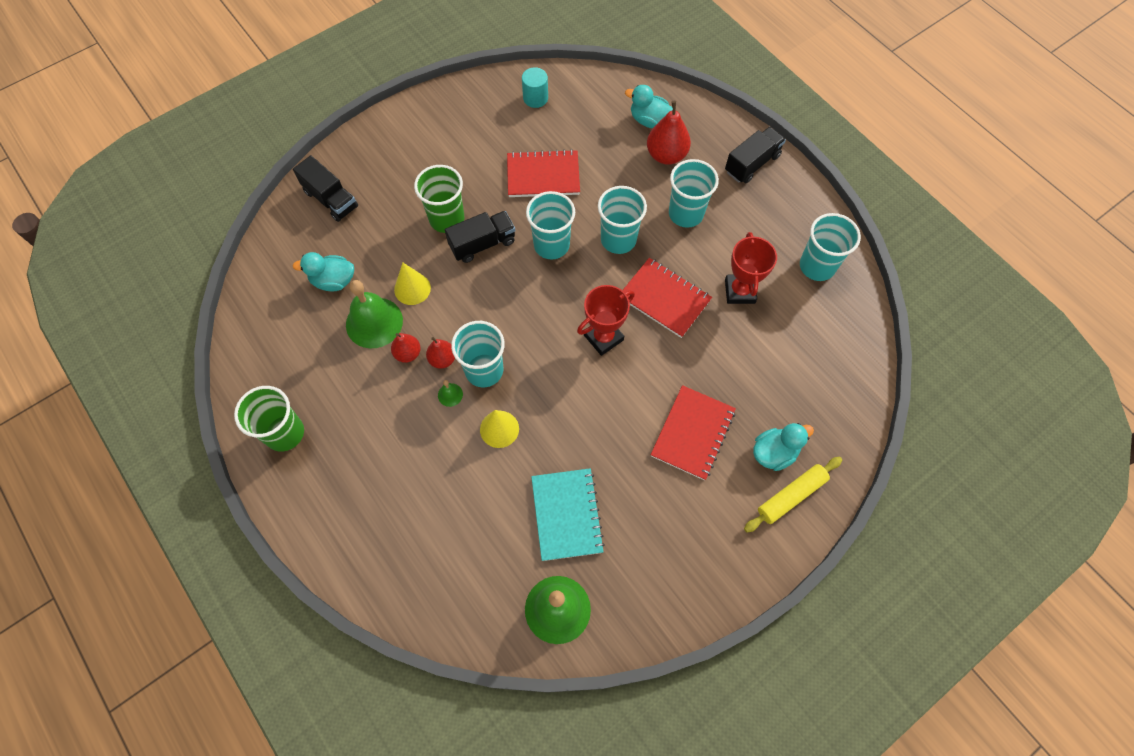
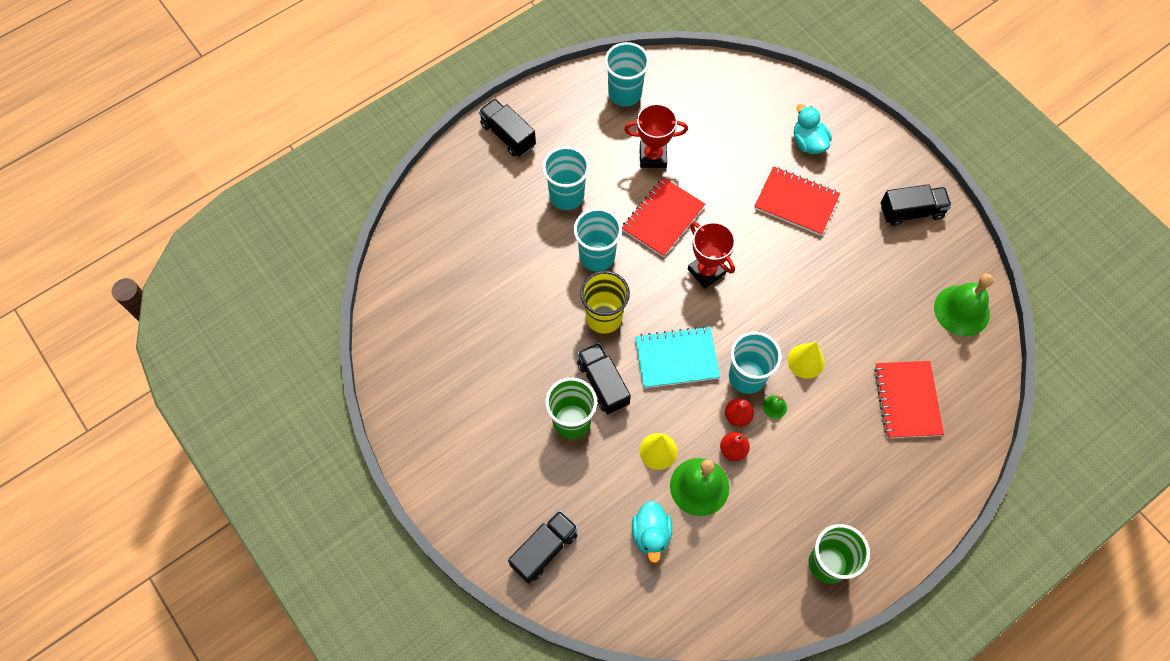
camera: 90 degrees left, 0 degrees up
(535, 98) = (411, 335): turquoise cylinder -> none
(543, 175) = (517, 326): red notebook -> red notebook (907, 400)
(551, 245) = (603, 317): turquoise cup -> yellow cup
(567, 515) = (880, 303): turquoise notebook -> turquoise notebook (676, 358)
(649, 120) = (449, 223): turquoise duck -> none
(666, 155) = (495, 209): red pear -> none
(688, 564) = (911, 212): none -> black truck
(791, 496) = (844, 134): yellow rolling pin -> none

